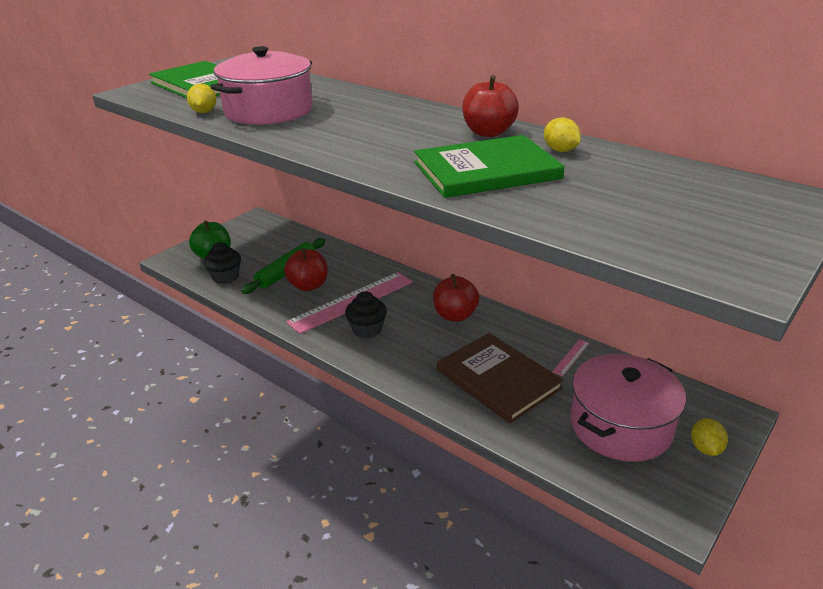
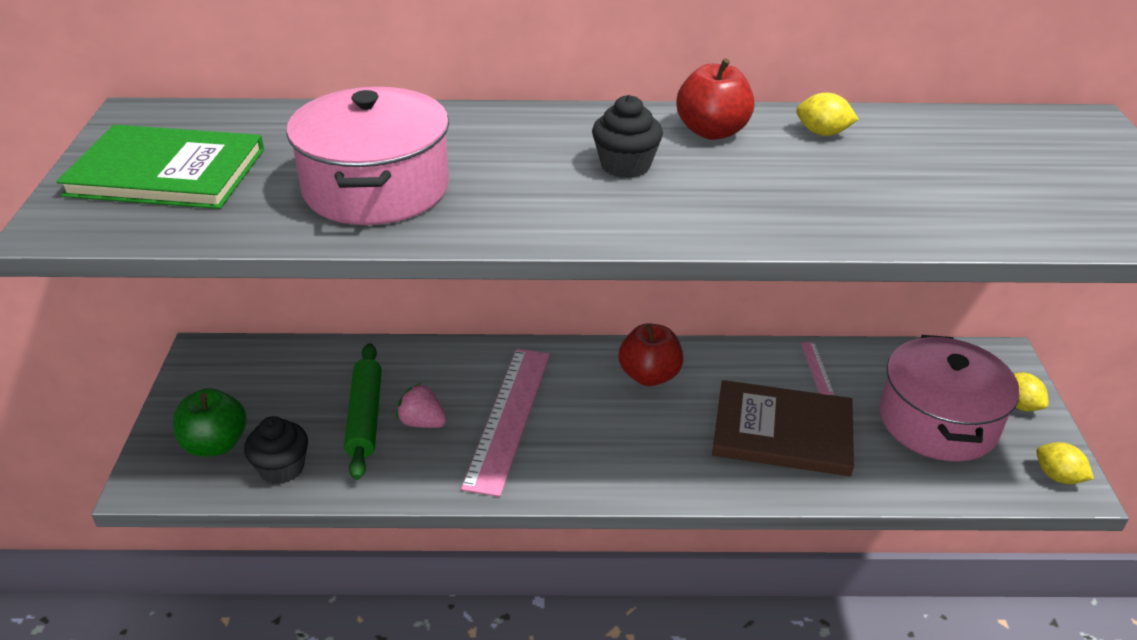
camera: 40 degrees left, 5 degrees up
(204, 112) = (277, 224): yellow lemon -> yellow lemon (1058, 477)
(308, 285) = (422, 422): red apple -> pink strawberry
(367, 329) = (574, 446): black cupcake -> black cupcake (625, 165)
(486, 170) = (801, 189): green book -> none

